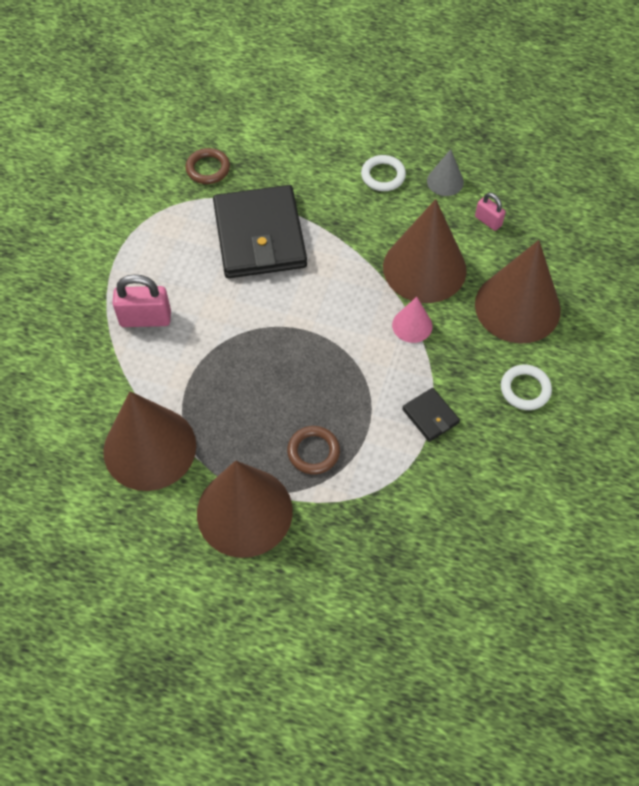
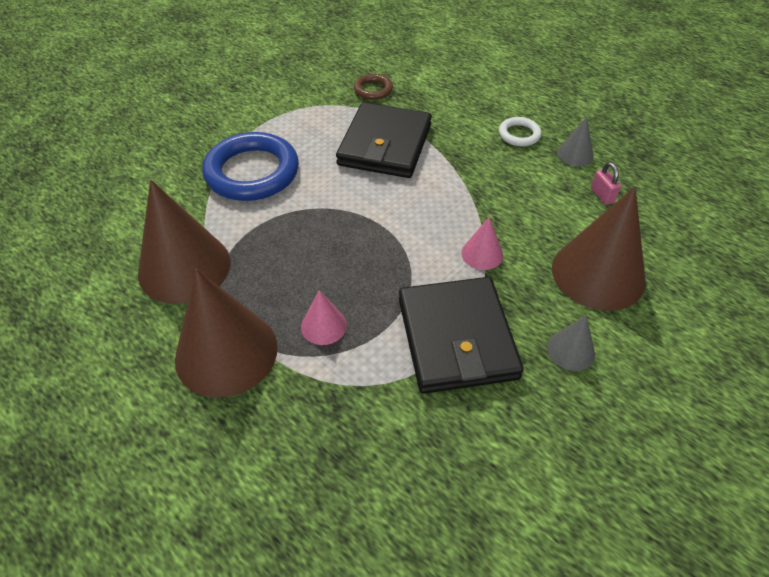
camera: 25 degrees right, 10 degrees down
(145, 319) = (252, 172): pink padlock -> blue ring
(313, 452) = (323, 326): brown ring -> pink cone
(424, 268) = (519, 213): brown cone -> none
(430, 416) = (457, 338): black wallet -> black wallet, size x2.34
(525, 389) = (570, 350): white ring -> grey cone

